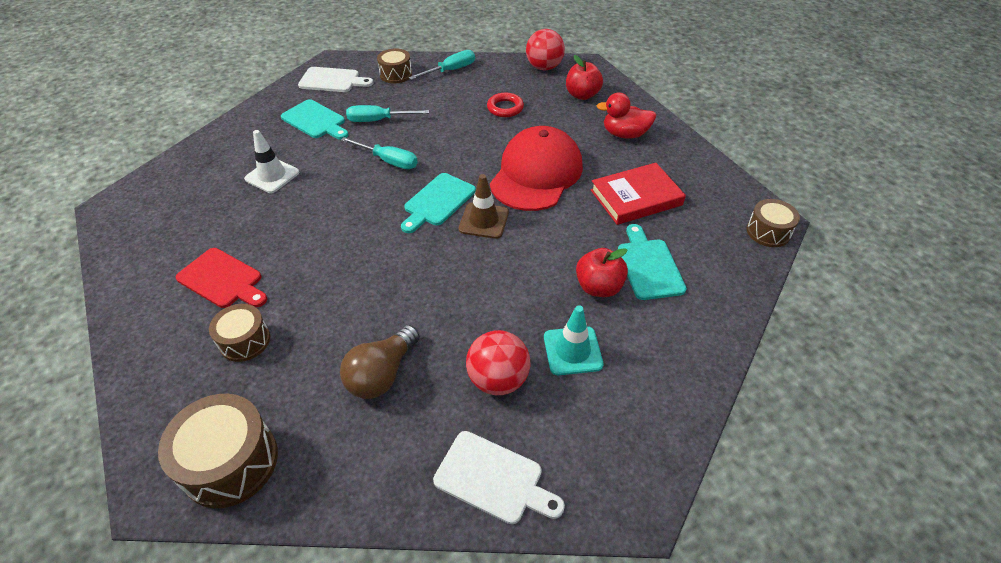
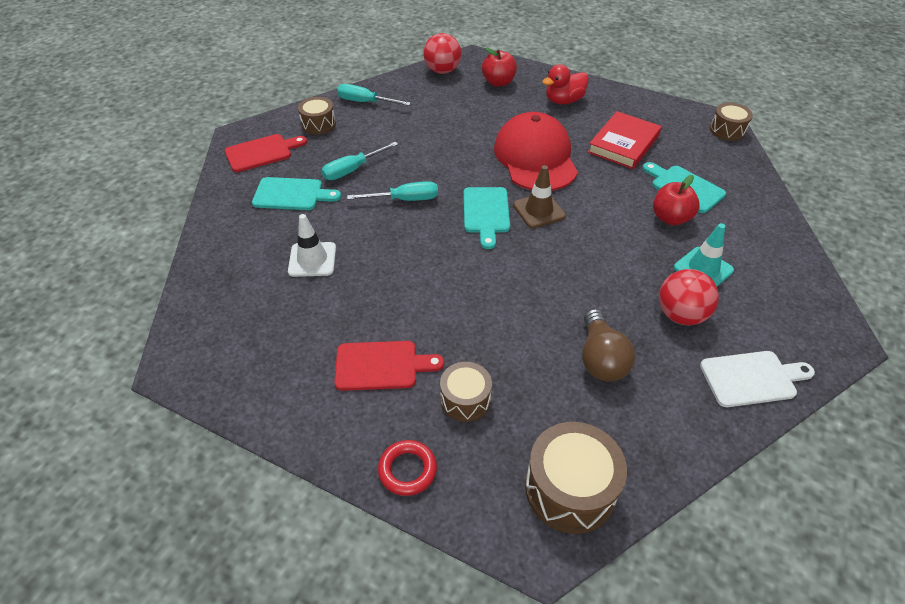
camera: 35 degrees left, 0 degrees up
(332, 80) = (262, 152): white cutting board -> red cutting board
(450, 70) = (365, 102): turquoise screwdriver -> turquoise screwdriver turned 90 degrees counterclockwise
(505, 108) = (450, 116): red ring -> red ring (407, 470)

